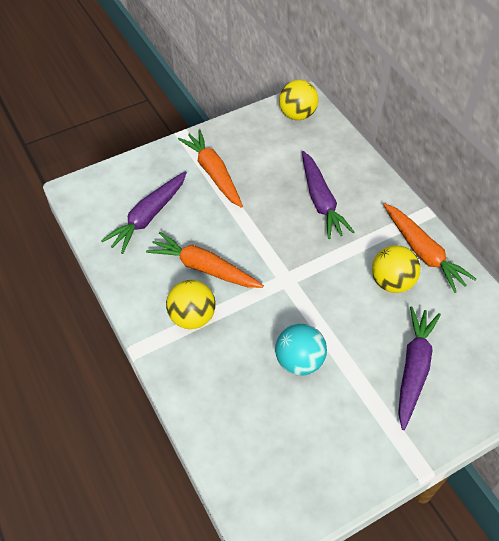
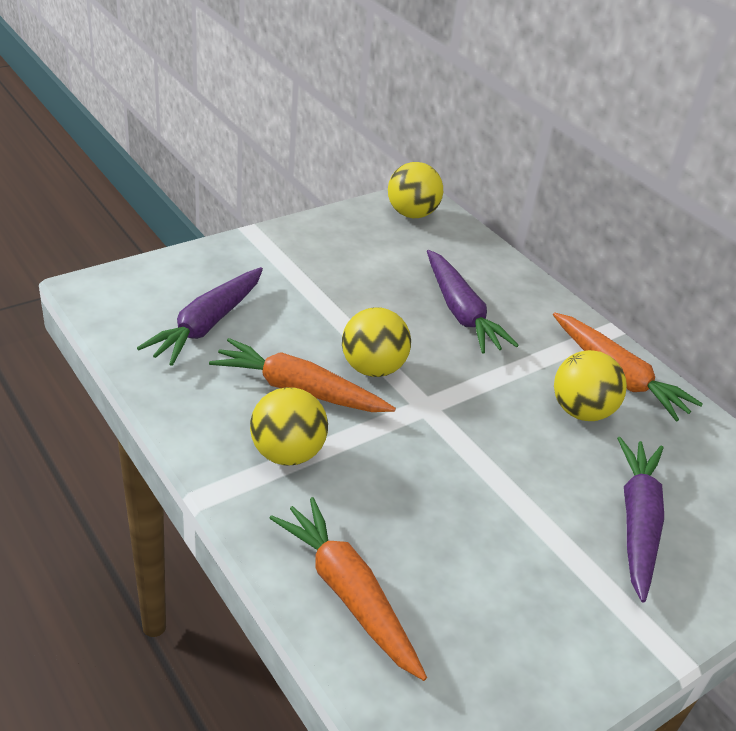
camera: 10 degrees left, 15 degrees down
(213, 173) = (300, 275): orange carrot -> orange carrot (348, 594)
(254, 250) = (372, 368): none -> yellow ball
(299, 361) = (462, 513): turquoise ball -> none

